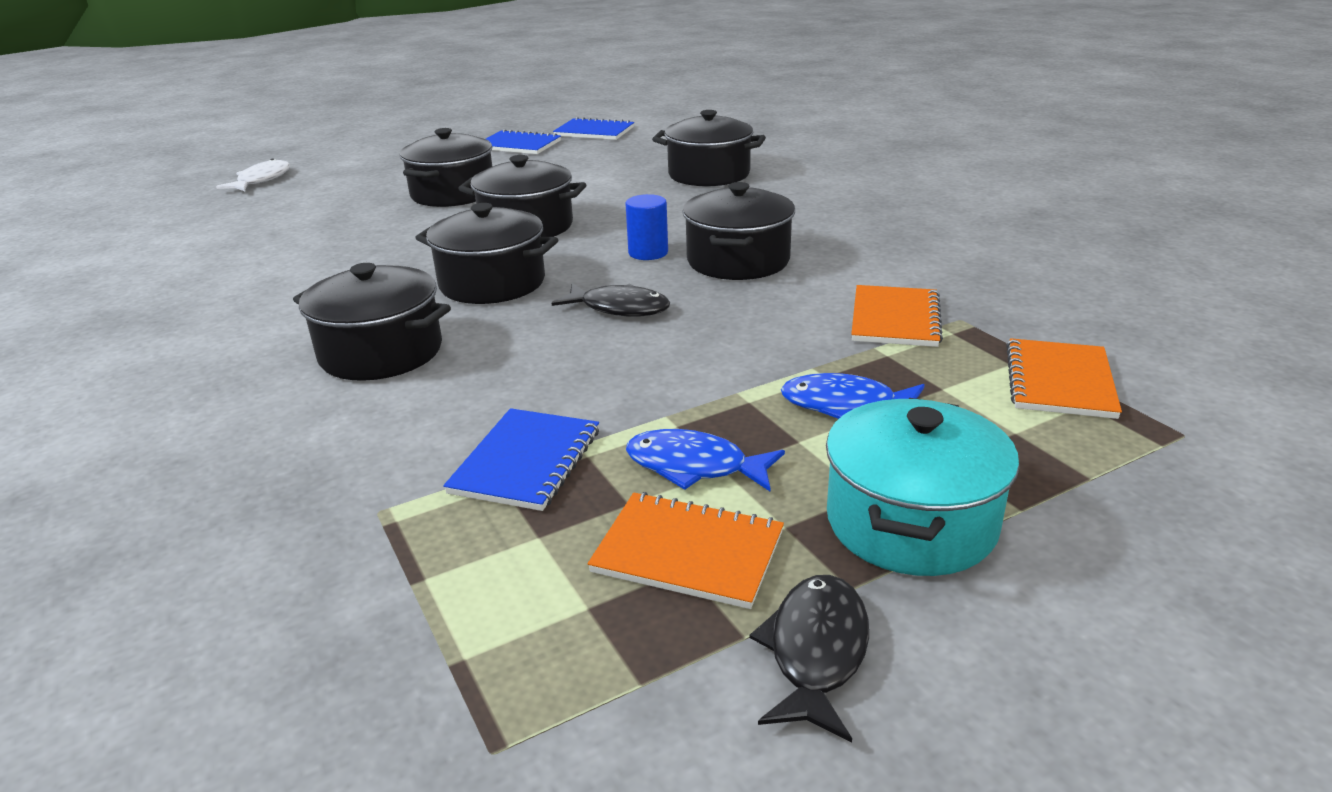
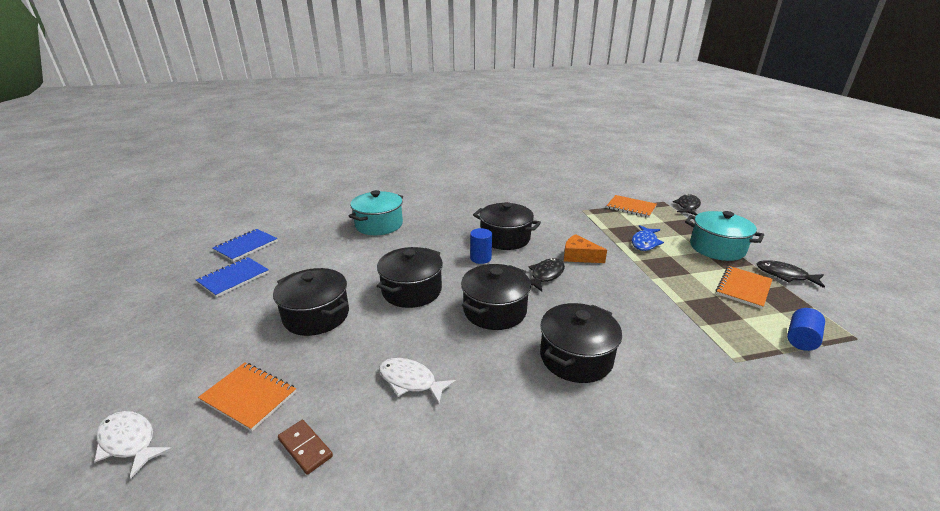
camera: 75 degrees left, 0 degrees up
(238, 236) = (305, 448): none -> brown domino
(332, 260) = (411, 381): none -> white fish
(469, 625) = (801, 339): none -> blue cylinder
(526, 461) = (689, 316): blue notebook -> none
(694, 466) = (689, 278): blue fish -> none
(709, 174) = (379, 225): black pot -> turquoise pot
(714, 332) = (579, 256): none -> orange cheese
(895, 319) = (578, 220): orange notebook -> orange notebook (249, 396)
(1200, 480) = (687, 206): none -> black fish

